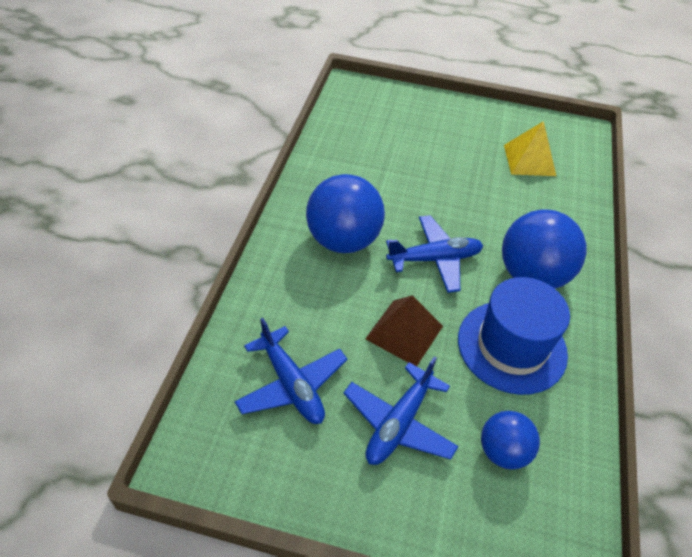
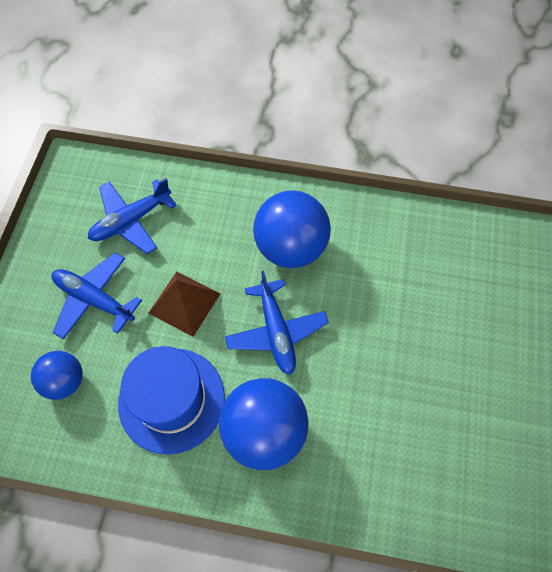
camera: 90 degrees right, 15 degrees up
(529, 160) = (462, 453): yellow pyramid -> none

